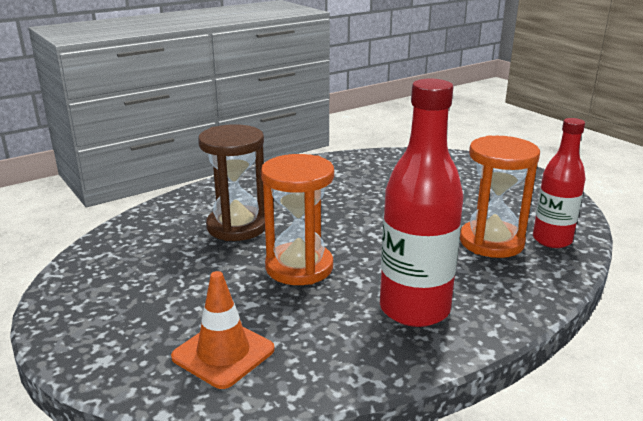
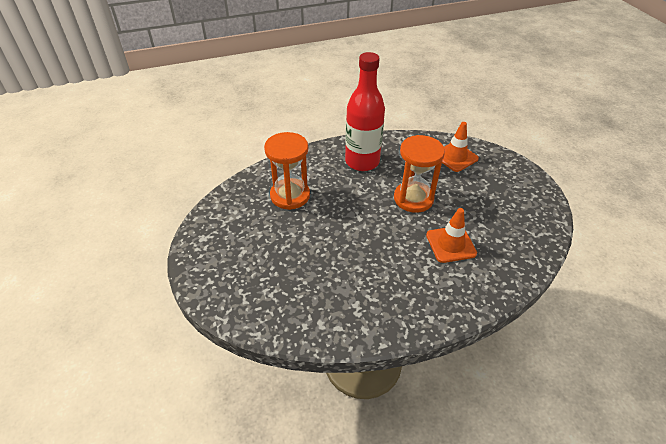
camera: 165 degrees left, 20 degrees up
(237, 226) = (450, 244): brown hourglass -> orange traffic cone
(552, 240) = (253, 190): red bottle -> none

